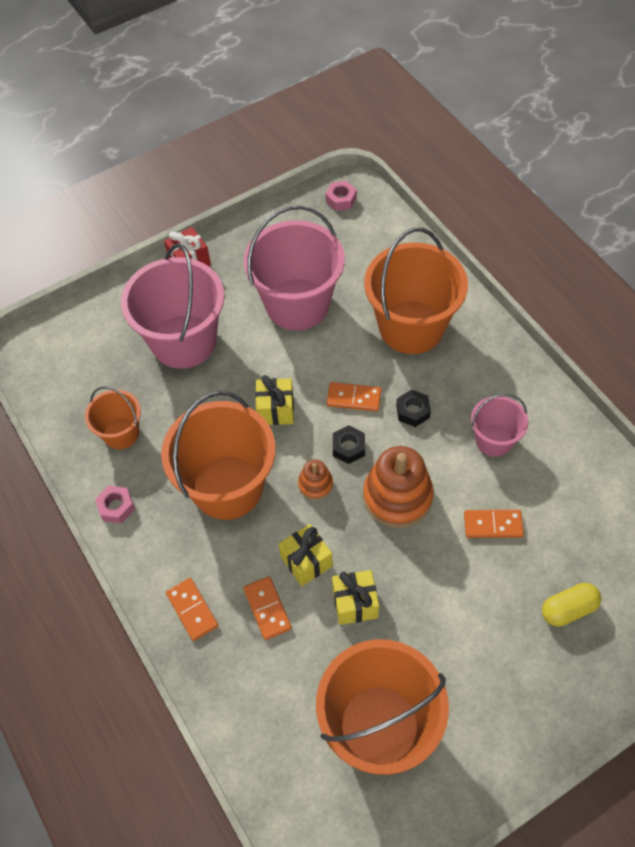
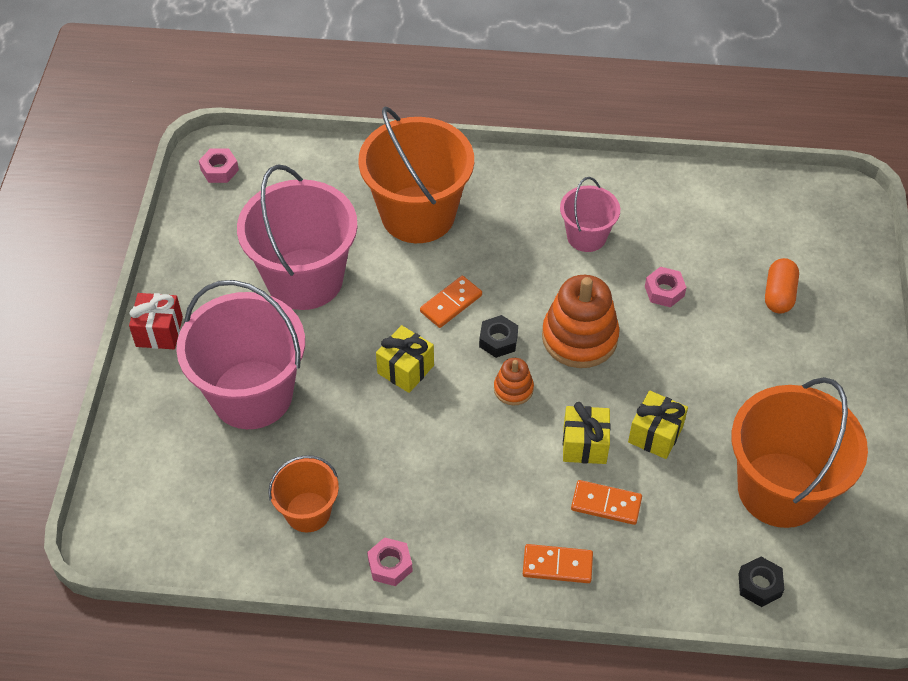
camera: 55 degrees left, 5 degrees down
(227, 487) = (453, 458): orange bucket -> none
(412, 411) = (505, 271): black nut -> black nut (759, 585)
(493, 525) = (664, 291): orange domino -> pink nut
(568, 609) = (779, 294): yellow capsule -> orange capsule

